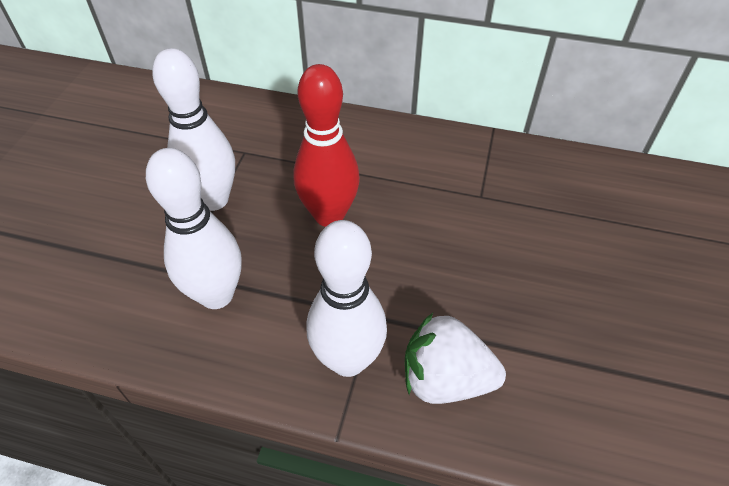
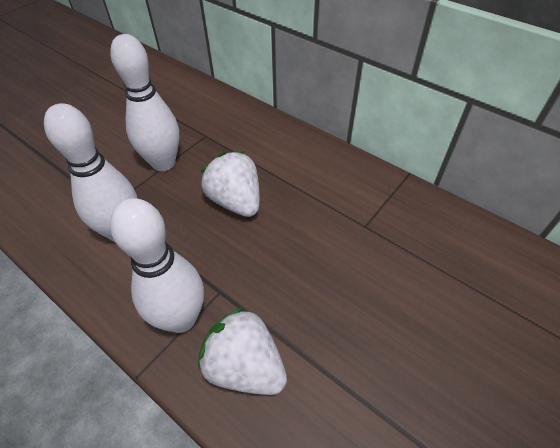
camera: 25 degrees right, 0 degrees up
(329, 215) = (236, 201): red bowling pin -> white strawberry

